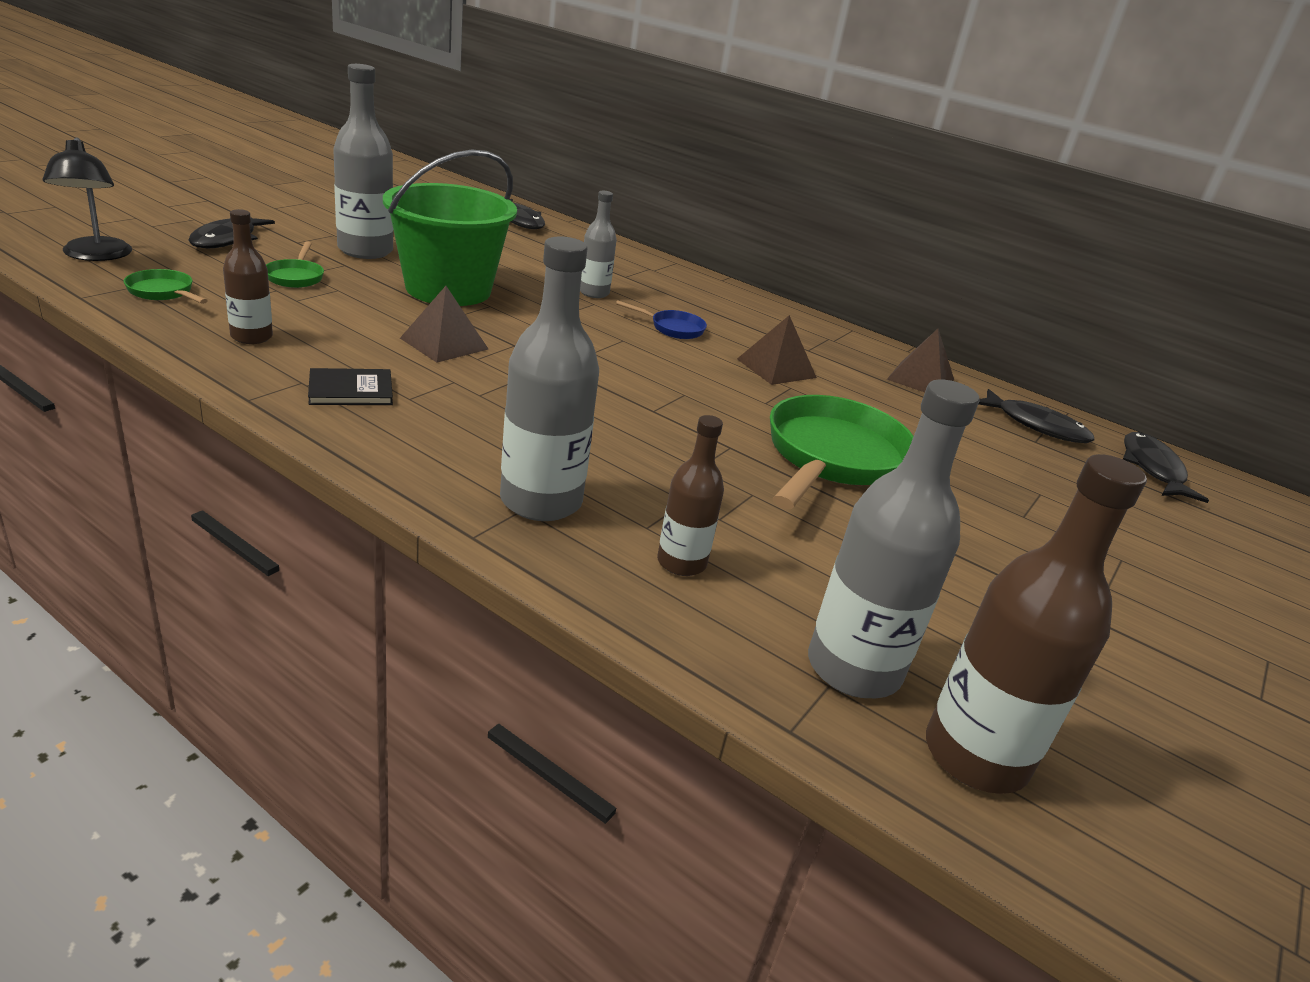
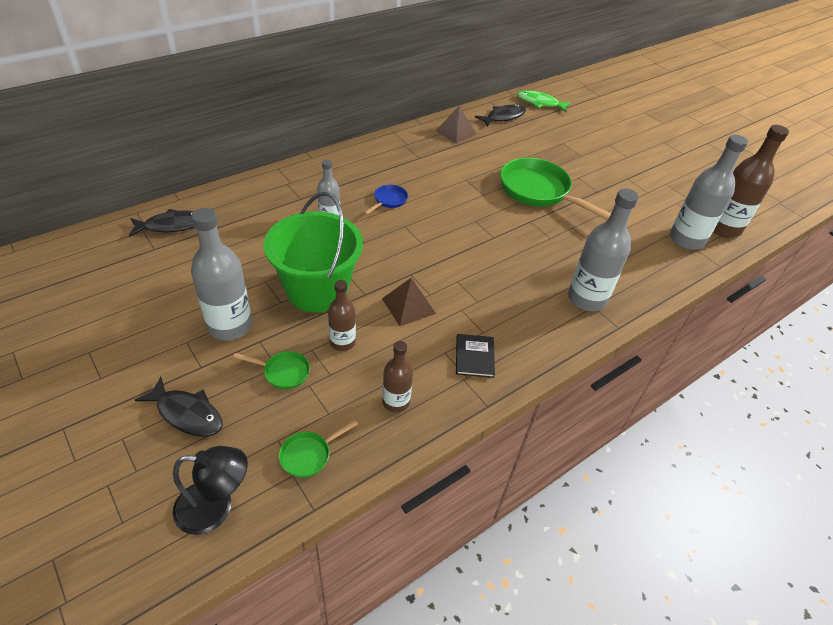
camera: 70 degrees left, 15 degrees up
(681, 562) = (629, 265): brown bottle -> brown bottle (342, 342)
(776, 368) = (443, 177): brown pyramid -> none
(1152, 469) = (540, 103): black fish -> green fish

